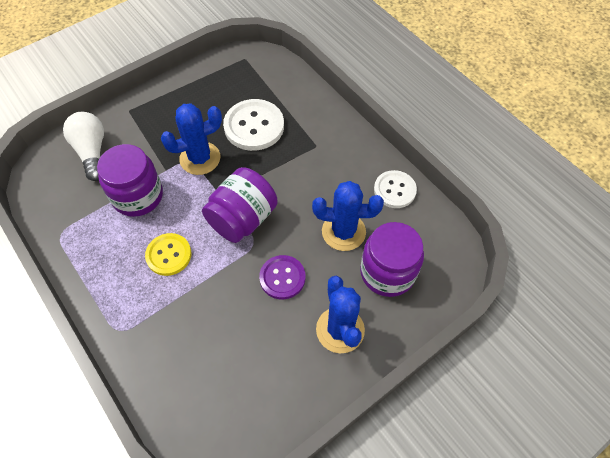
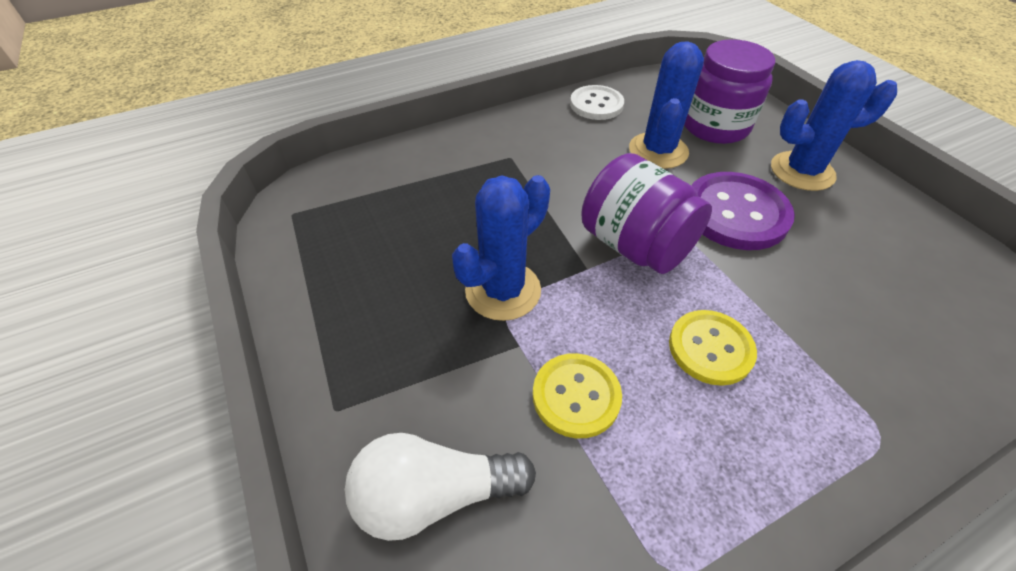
camera: 80 degrees left, 10 degrees down
(138, 196) = (576, 396): purple jar -> yellow button
(200, 158) = (503, 290): blue cactus -> blue cactus turned 60 degrees clockwise
(254, 126) = (452, 216): white button -> none
(282, 278) = (735, 213): purple button -> purple button, size x1.53

